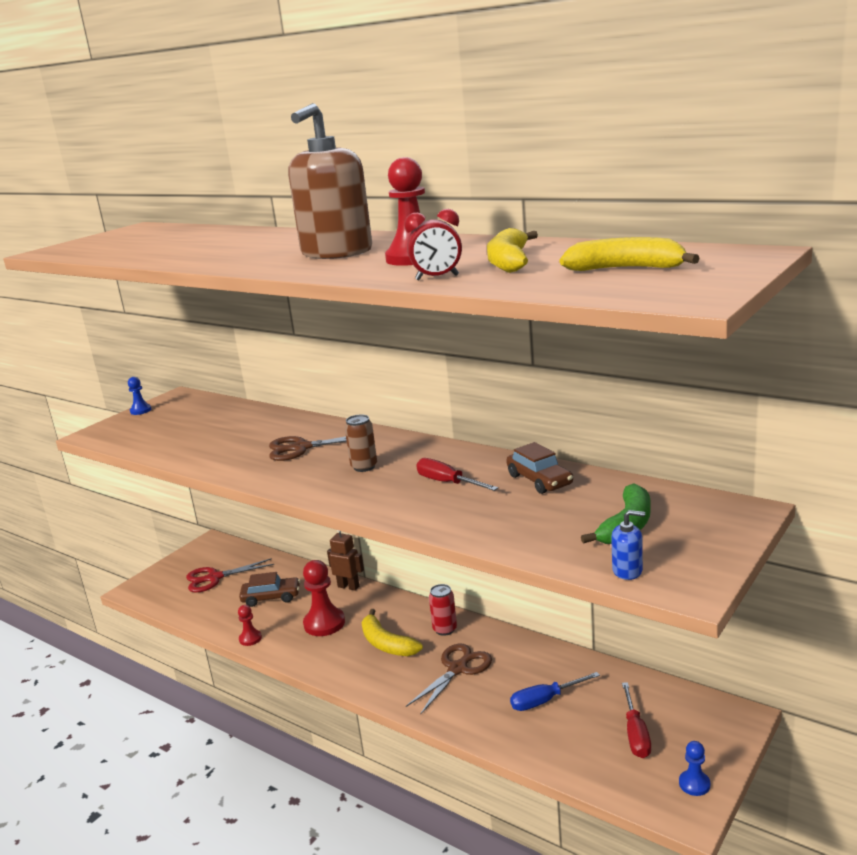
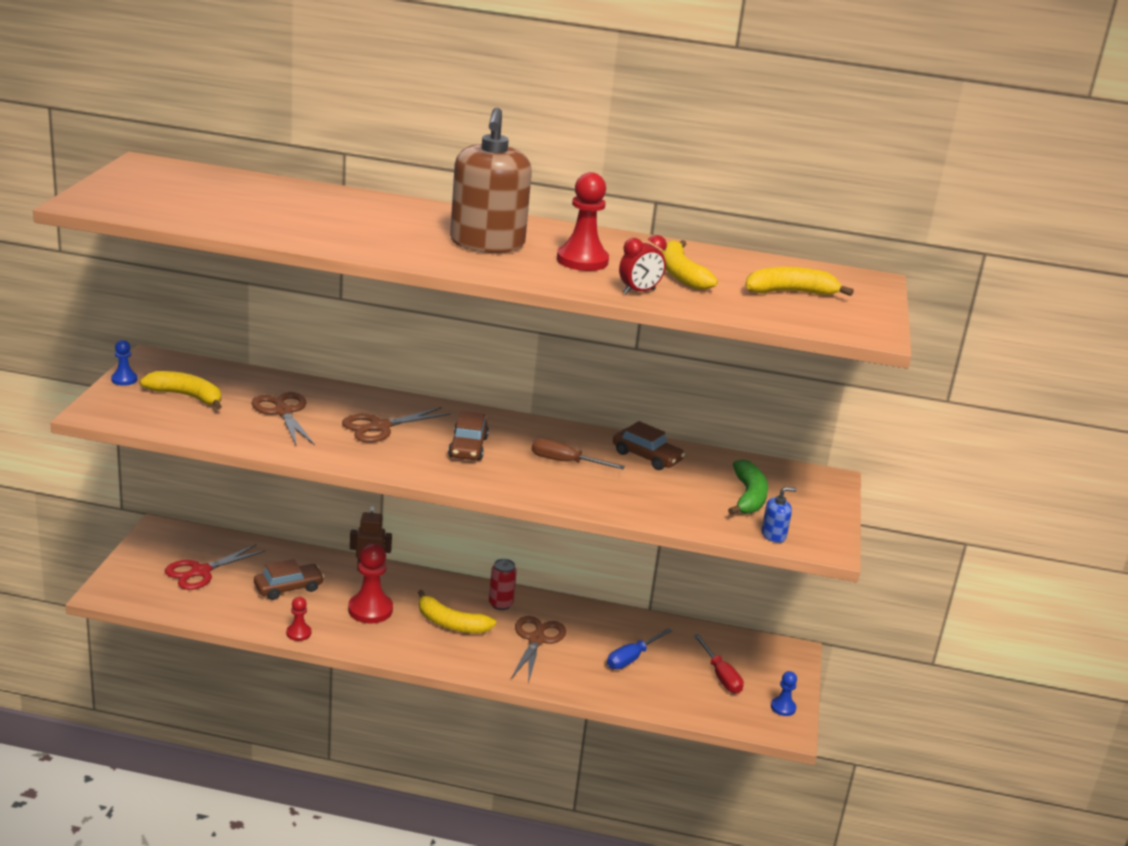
camera: 30 degrees left, 5 degrees up
(172, 423) = (187, 396): none -> yellow banana
(233, 435) = (283, 412): none -> brown scissors
(364, 467) = (468, 447): brown can -> brown car
(447, 483) = (565, 462): red screwdriver -> brown screwdriver

